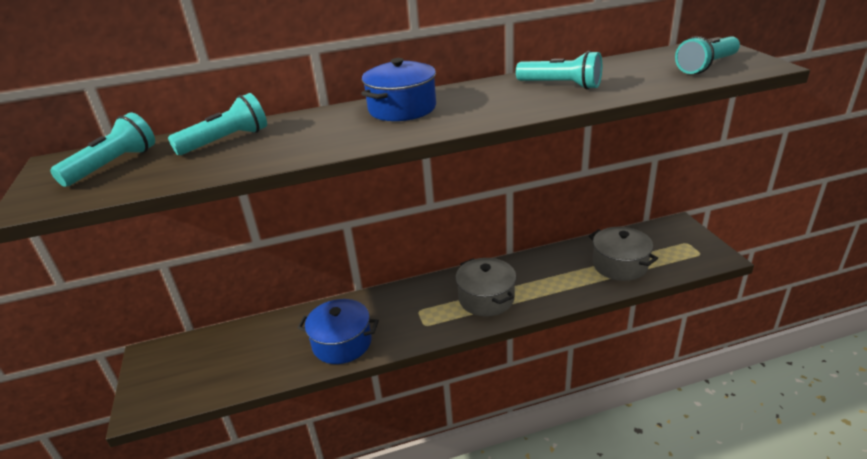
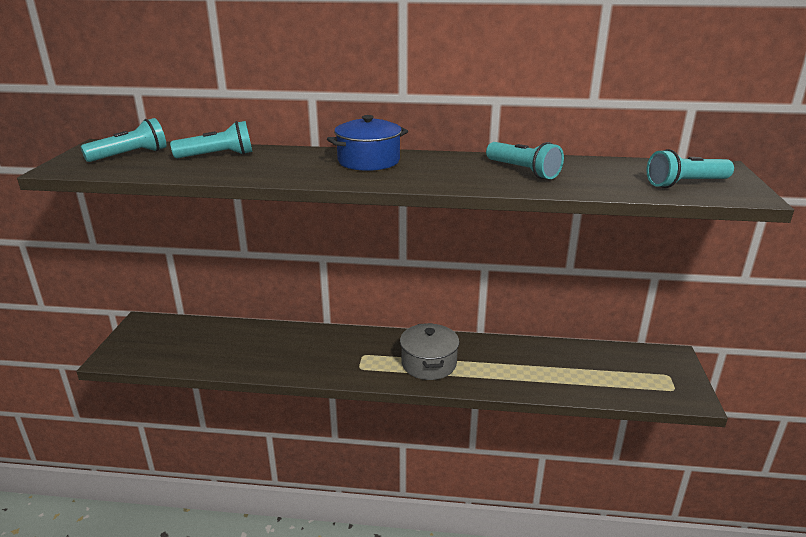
camera: 20 degrees right, 5 degrees down
(342, 343) = (283, 360): blue pot -> none
(619, 265) = (579, 374): grey pot -> none

